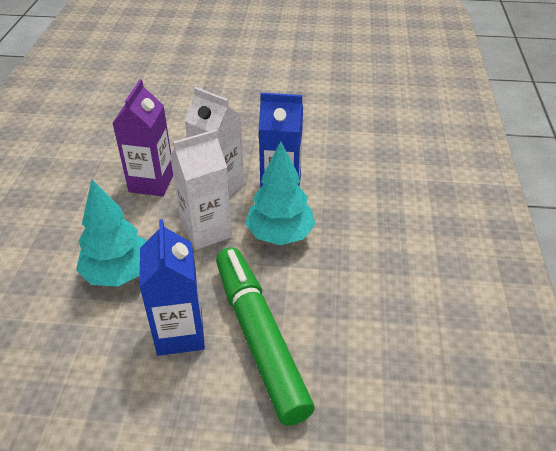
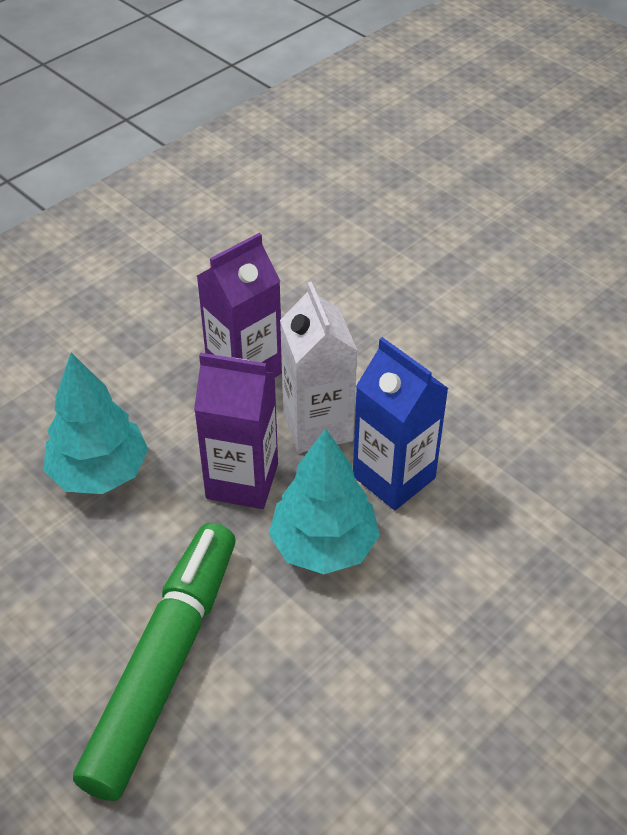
camera: 40 degrees right, 5 degrees up
(180, 333) = (90, 595): blue carton -> none
(206, 231) = (242, 481): white carton -> purple carton

